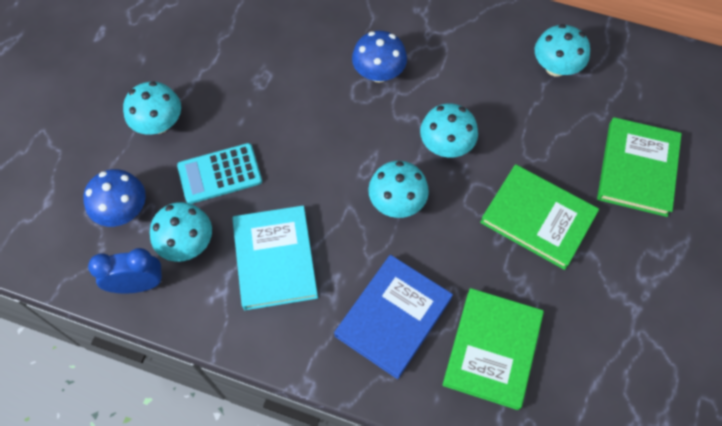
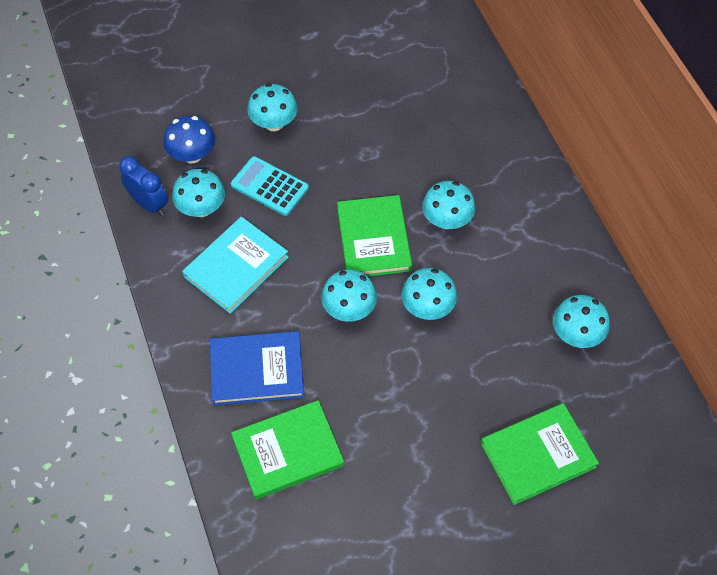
camera: 50 degrees right, 5 degrees down
(378, 73) = (447, 220): blue mushroom -> turquoise mushroom
(538, 218) = (424, 411): green book -> green book (374, 239)

